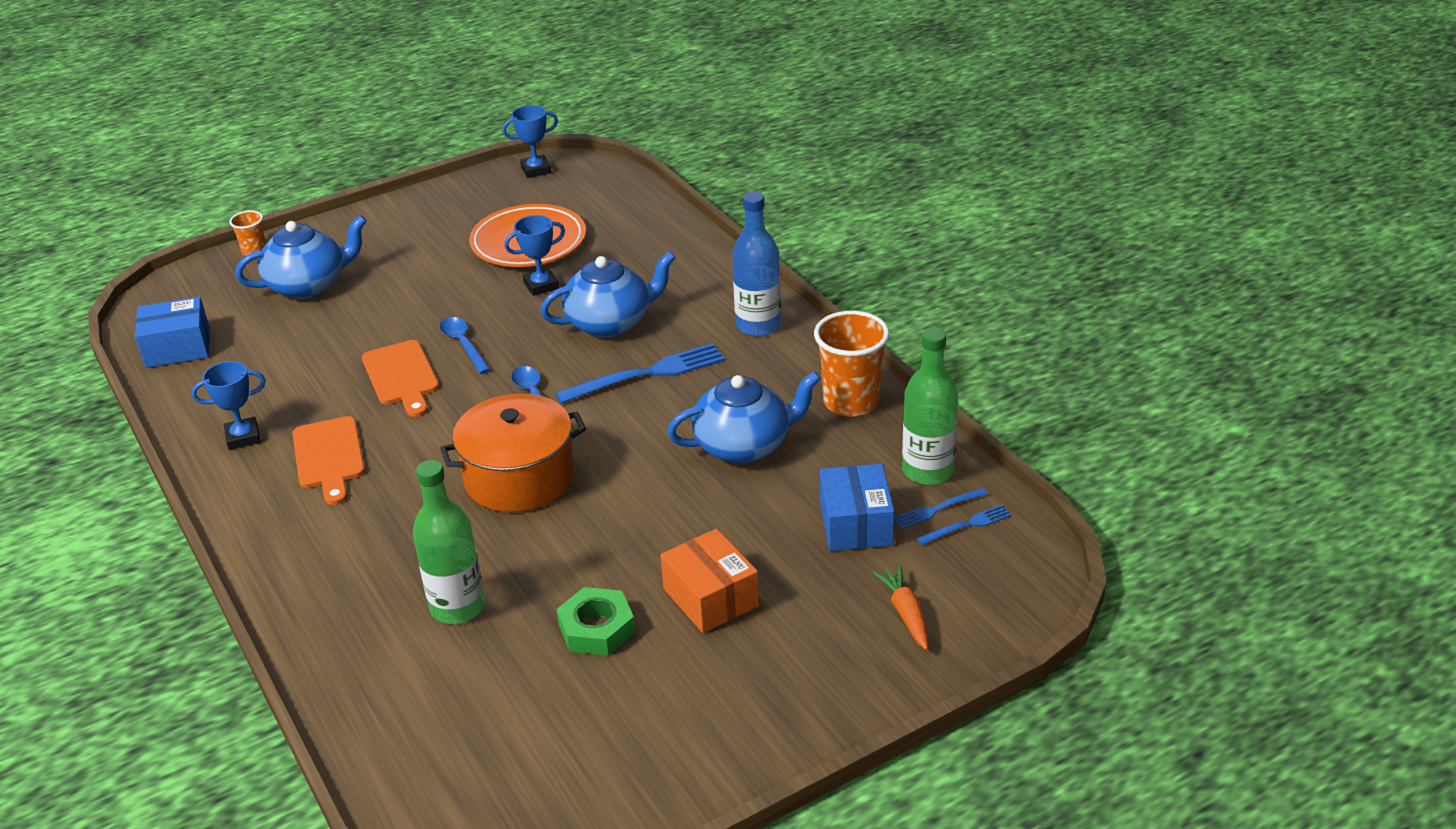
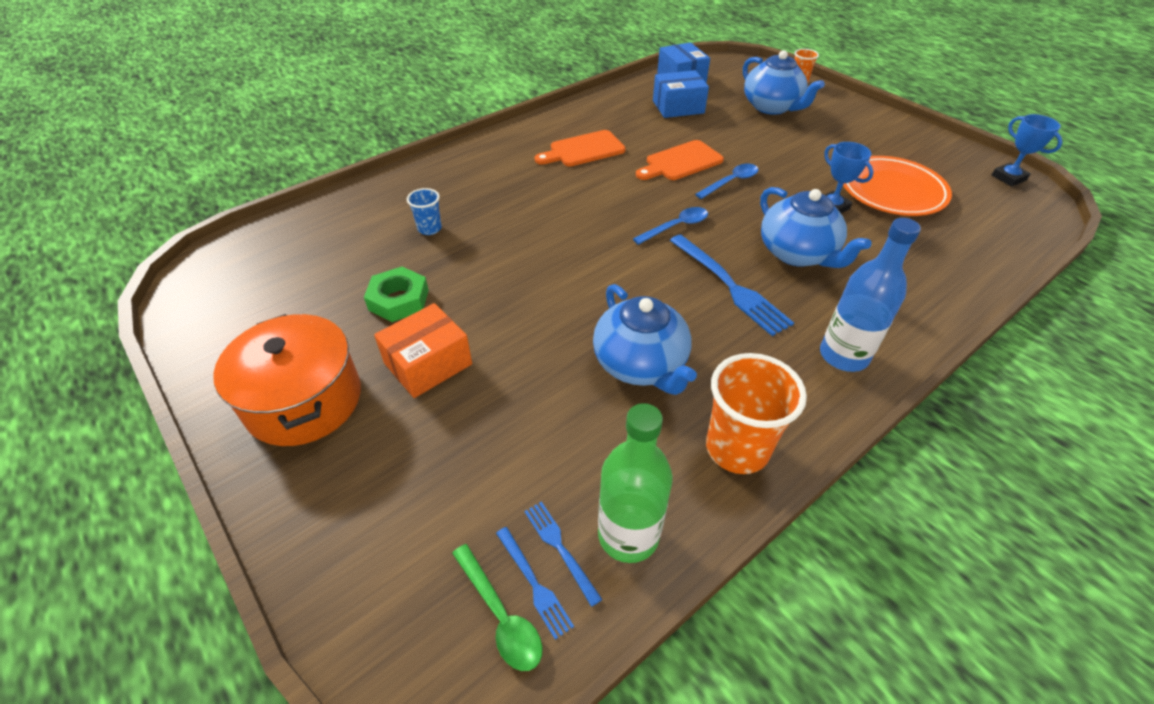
camera: 80 degrees right, 10 degrees up
(243, 437) = (597, 116): blue trophy -> none
(457, 607) = (429, 229): green bottle -> blue cup
(519, 477) = (573, 234): orange pot -> orange pot (304, 400)
(856, 524) = (530, 467): blue box -> blue box (678, 107)
(905, 613) = (391, 522): orange carrot -> none
(992, 544) = (500, 615): none -> green spoon

